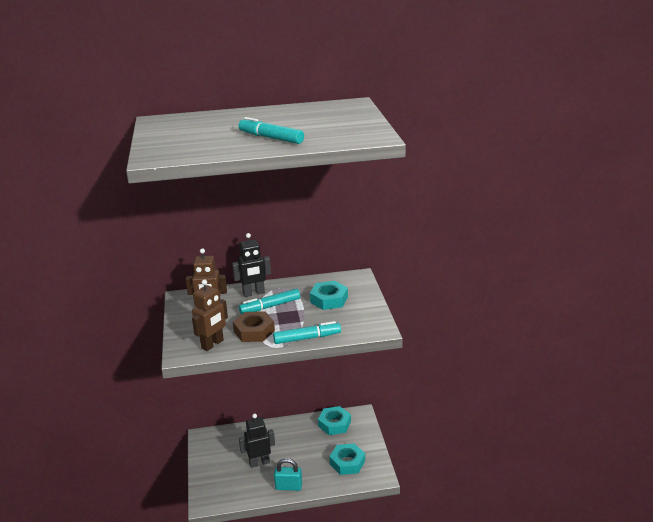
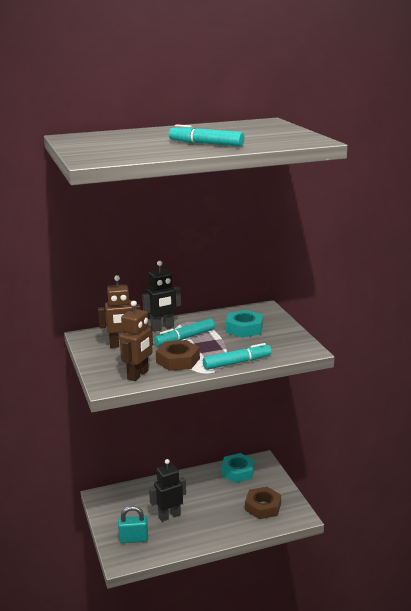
camera: 10 degrees left, 5 degrees down
(288, 487) = (208, 536): turquoise padlock -> turquoise padlock (133, 539)
(347, 462) = (263, 507): turquoise nut -> brown nut

